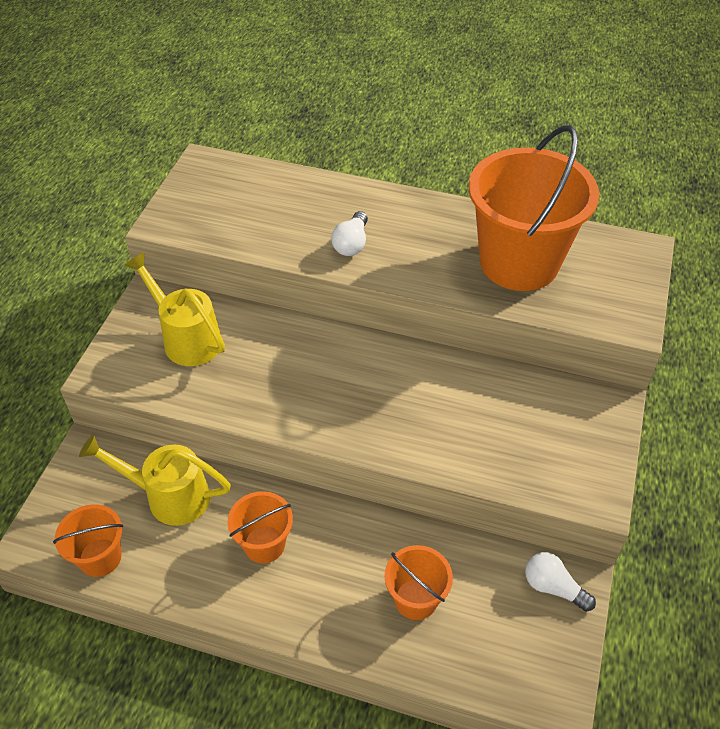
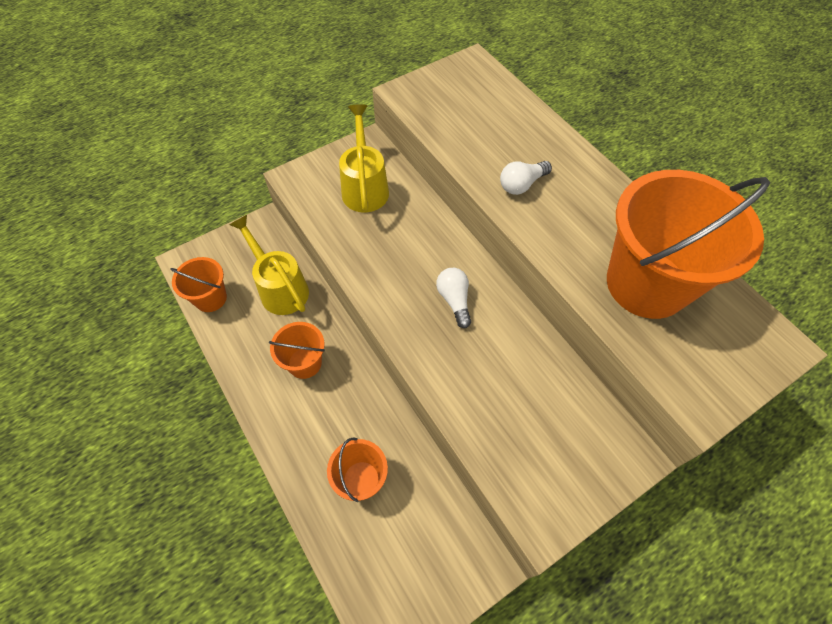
camera: 40 degrees right, 10 degrees up
(553, 587) = (463, 555): white light bulb -> white light bulb (454, 300)

